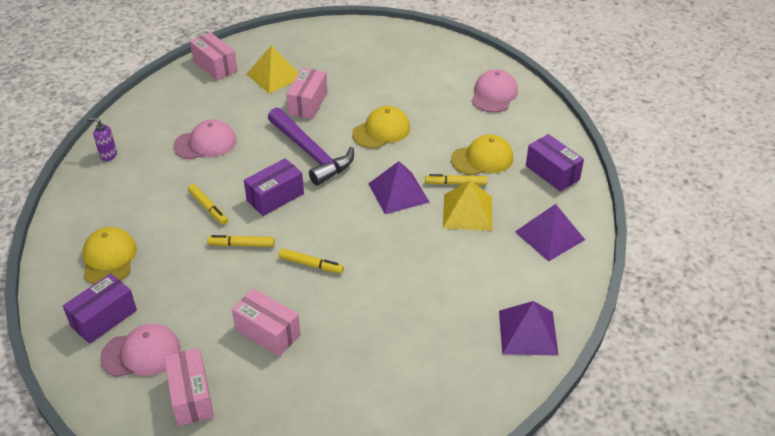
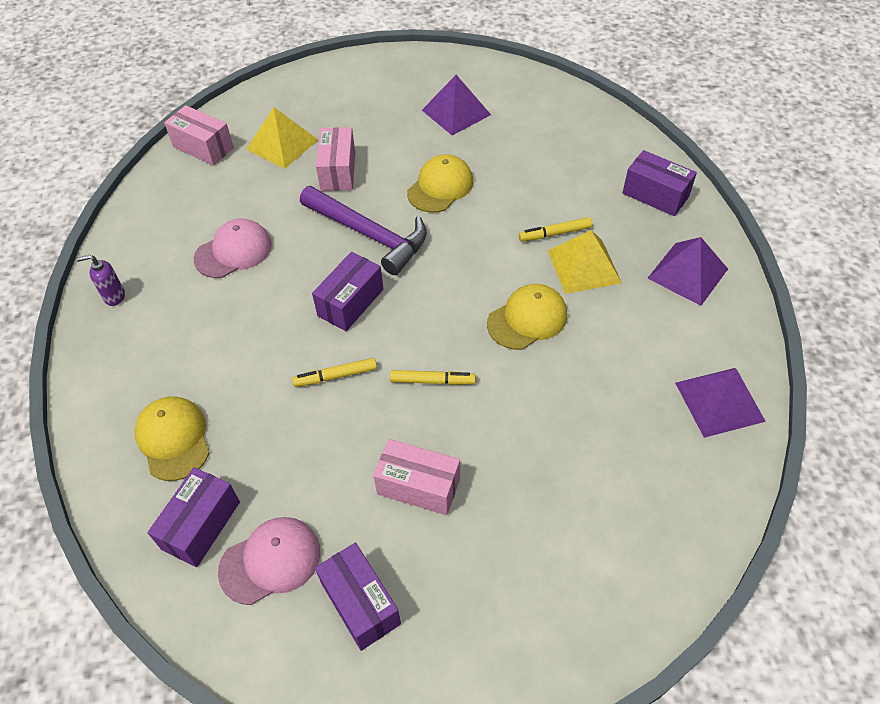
camera: 15 degrees left, 10 degrees up
(191, 396) = (360, 603): pink box -> purple box
(208, 207) = (273, 337): yellow marker -> none
(398, 192) = (494, 261): purple pyramid -> purple pyramid (456, 112)
(482, 158) = (571, 195): yellow cap -> yellow cap (527, 319)
(494, 94) = (548, 113): pink cap -> none

